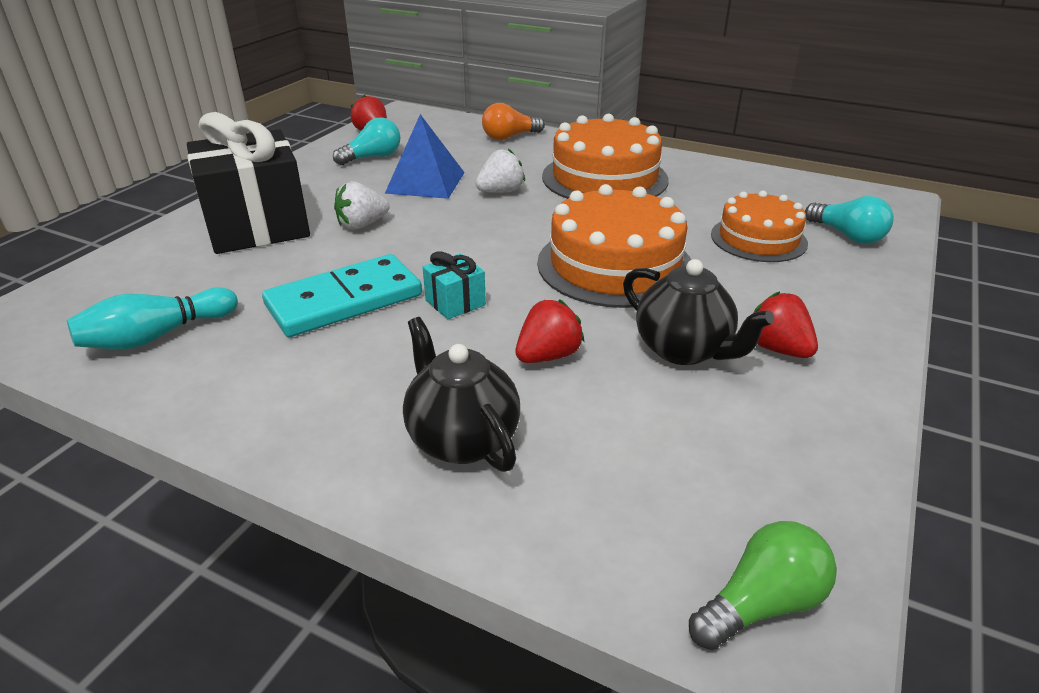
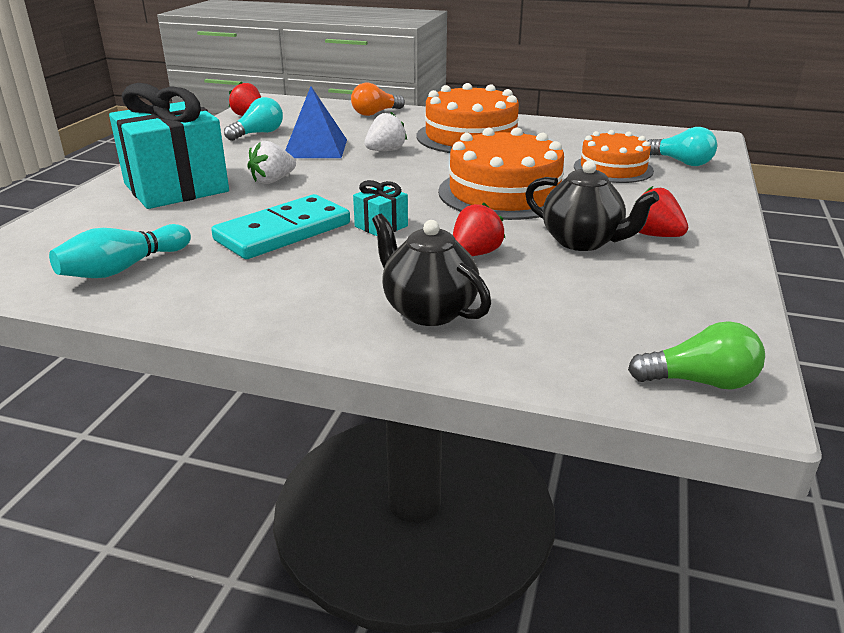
camera: 10 degrees left, 5 degrees down
(257, 226) = (176, 188): black gift -> turquoise gift
(761, 604) = (699, 381): green light bulb -> green light bulb turned 45 degrees clockwise

